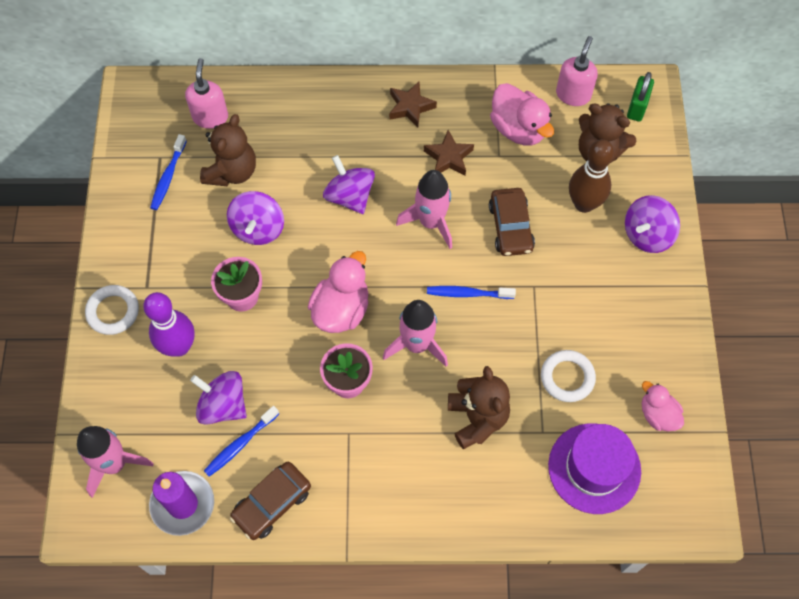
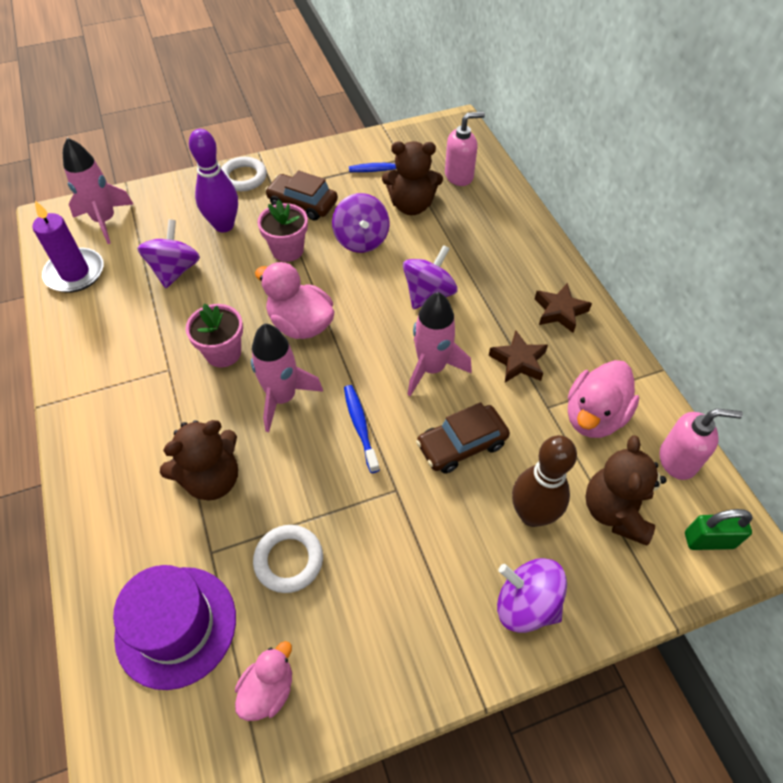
camera: 70 degrees right, 10 degrees down
(240, 444) = (139, 293): blue toothbrush -> none
(258, 228) = (361, 240): purple spinning top -> purple spinning top turned 90 degrees counterclockwise
(272, 503) = (84, 333): brown car -> brown car (302, 204)
(341, 309) = (300, 324): pink duck -> pink duck turned 150 degrees counterclockwise

